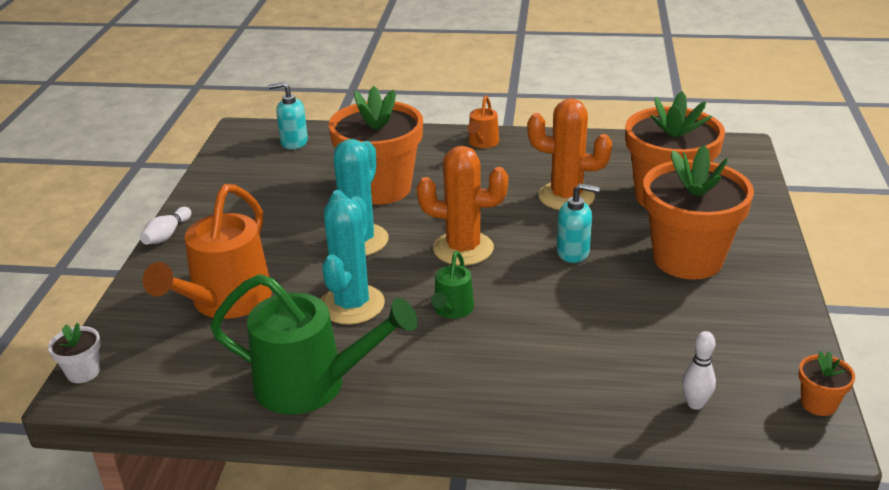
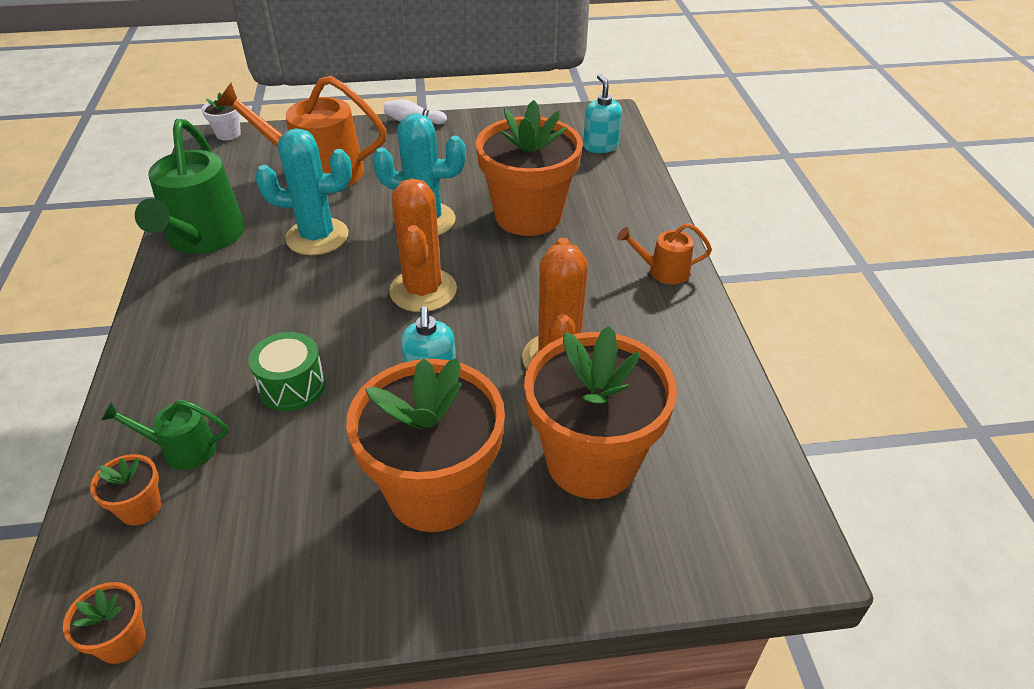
camera: 75 degrees right, 10 degrees up
(452, 310) = (311, 299): green watering can -> green watering can (182, 449)
(567, 322) = (292, 386): none -> green drum
(695, 404) = (140, 508): white bowling pin -> orange flower pot

